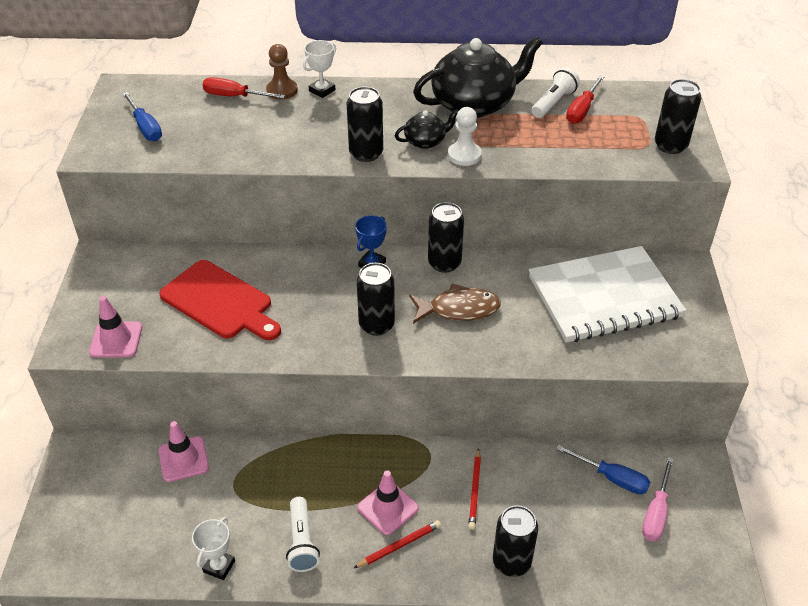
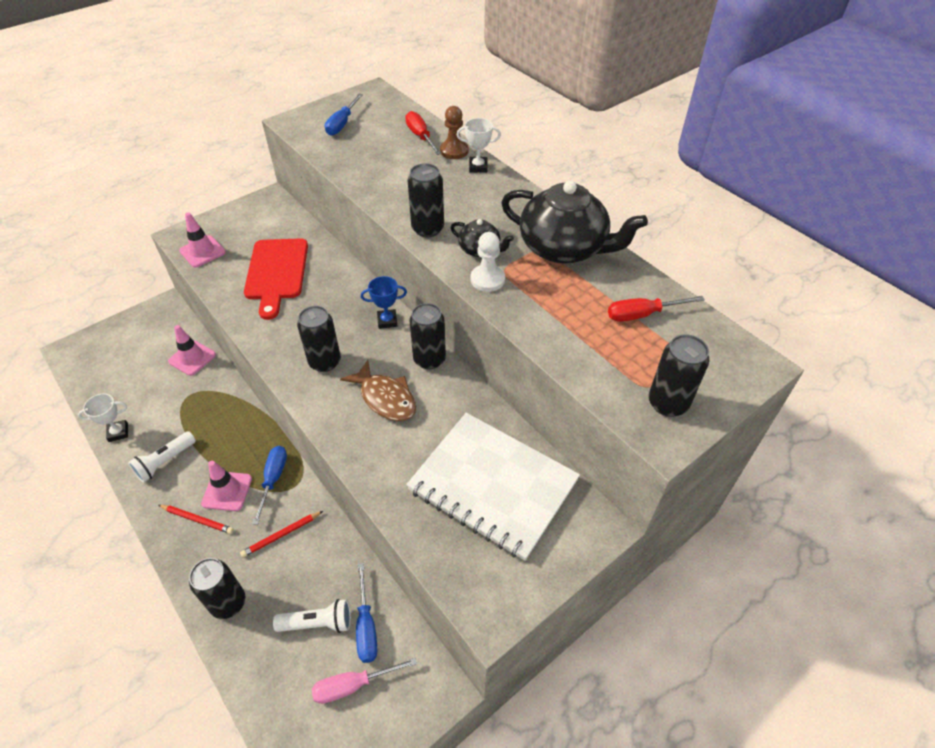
camera: 50 degrees right, 5 degrees up
(408, 467) = (273, 479): none -> blue screwdriver
(553, 103) = (629, 291): white flashlight -> white flashlight (318, 623)

